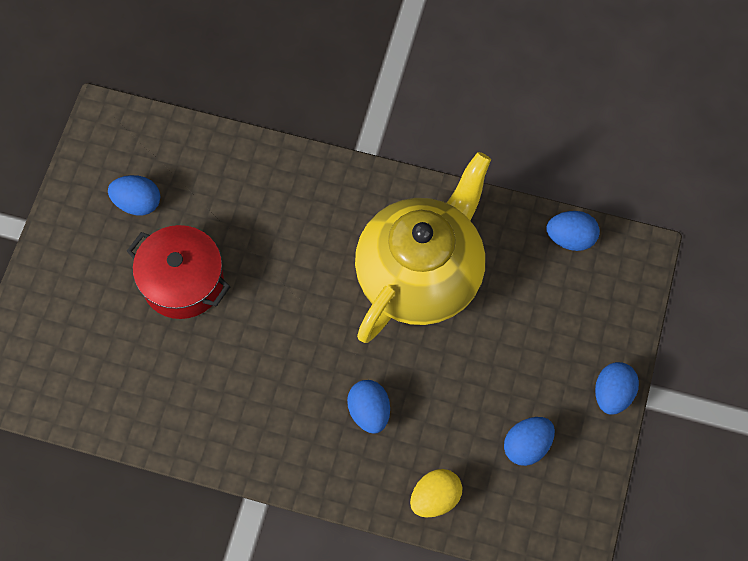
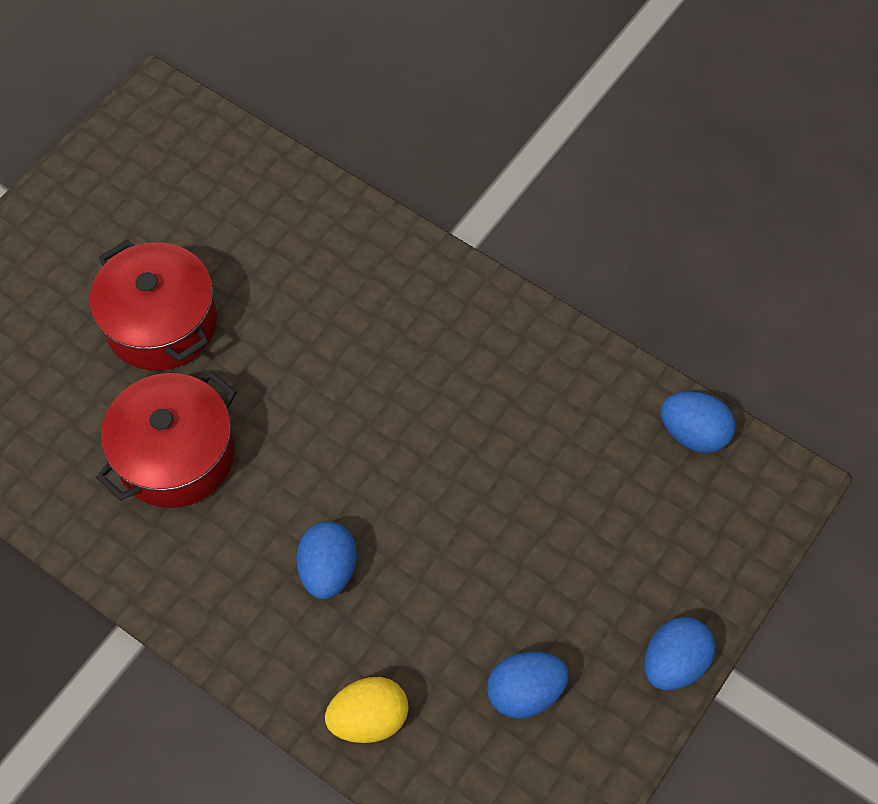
camera: 20 degrees right, 5 degrees down
(138, 203) = (149, 211): blue egg -> none
(234, 370) = (176, 455): none -> red pot
(420, 274) = (470, 414): yellow teapot -> none

